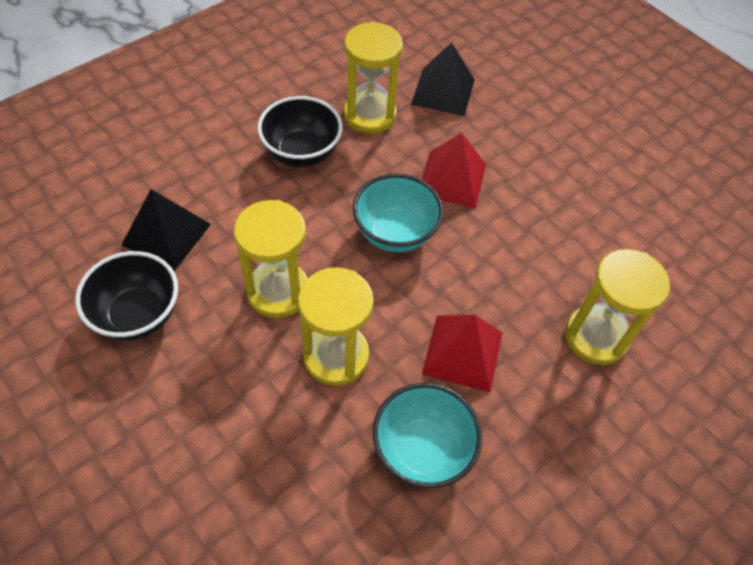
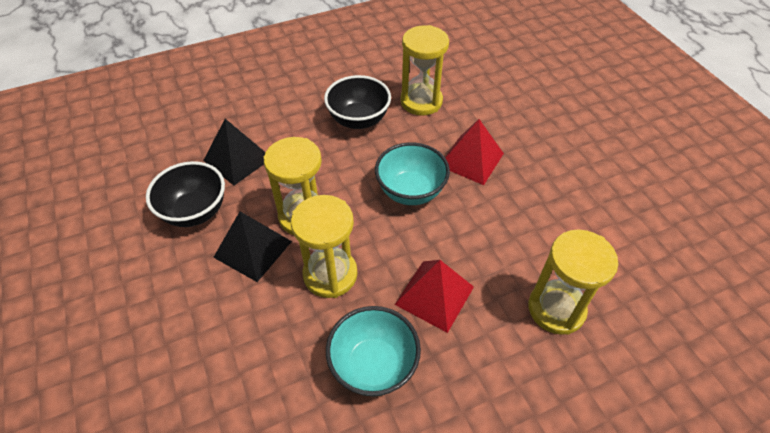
camera: 20 degrees right, 5 degrees down
(443, 91) = (486, 93): black pyramid -> black pyramid (253, 249)

